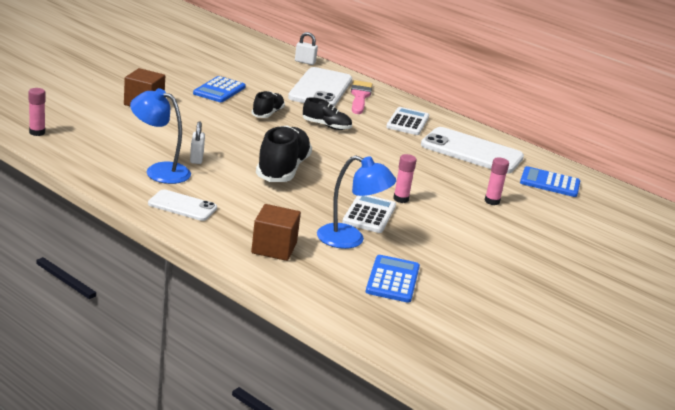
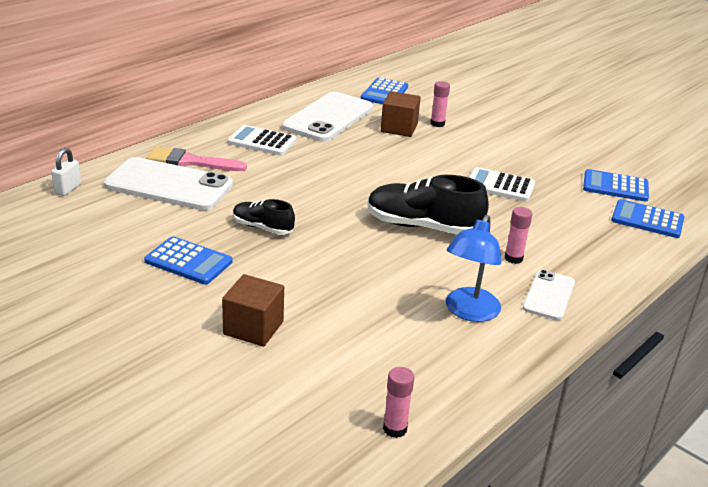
camera: 85 degrees left, 5 degrees up
(196, 158) = (420, 284): white padlock -> none
(274, 248) = (602, 242): brown cube -> brown cube (399, 128)
(324, 283) = (647, 220): none -> blue calculator
(326, 126) = (290, 191): black shoe -> none
(350, 239) = (557, 200): blue lamp -> none
(401, 199) = (457, 166): pink glue stick -> pink glue stick (513, 258)

